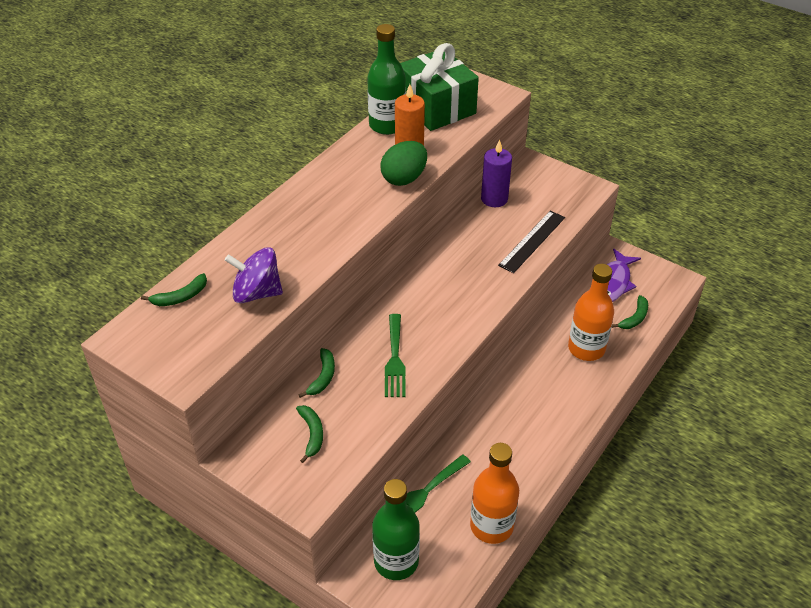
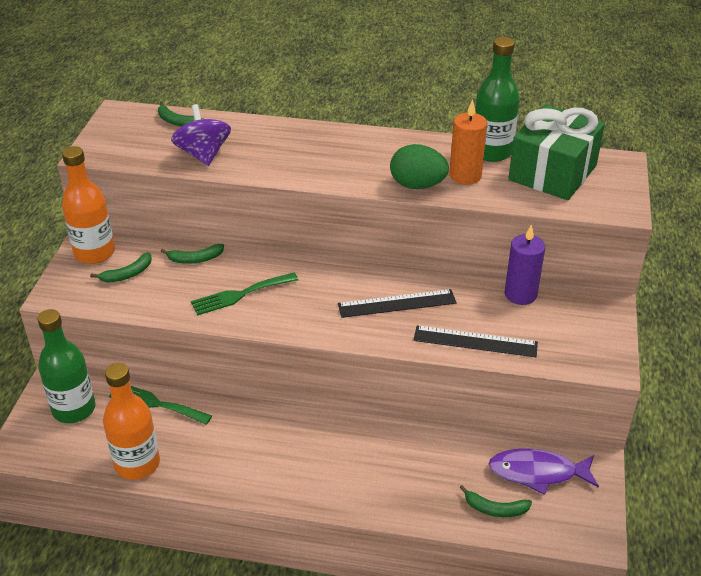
camera: 65 degrees right, 5 degrees down
(465, 267) = (397, 303): none -> black ruler
(586, 348) = (415, 476): orange bottle -> orange bottle (94, 253)

